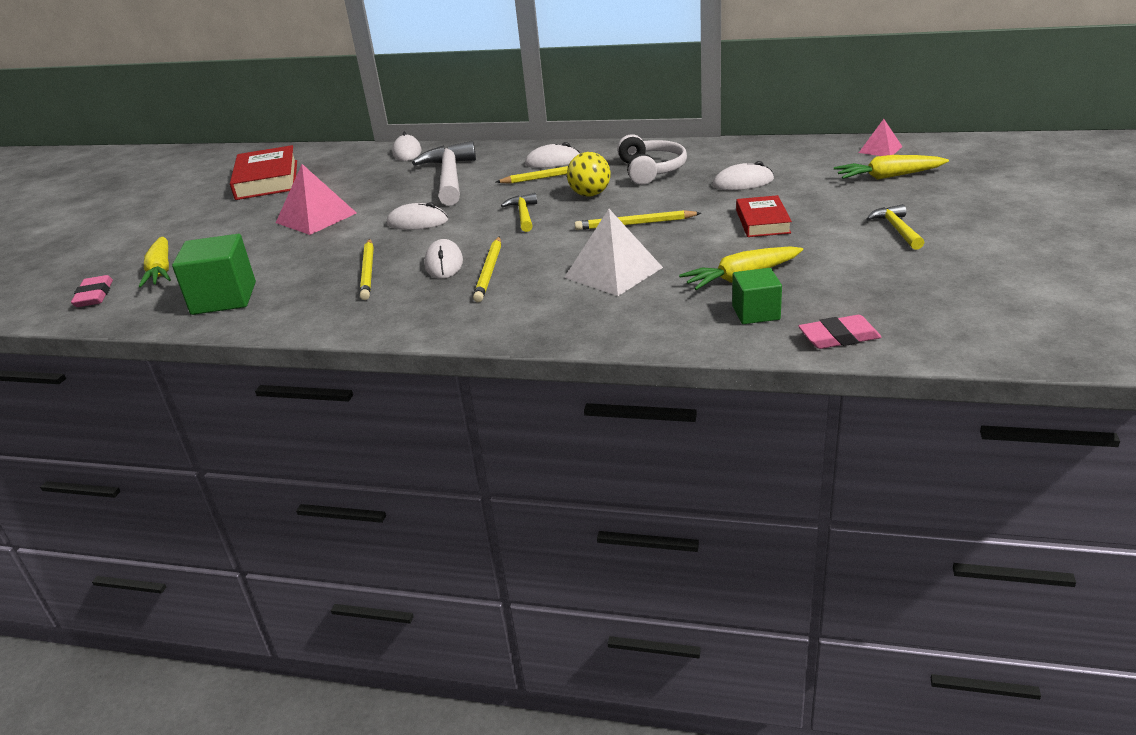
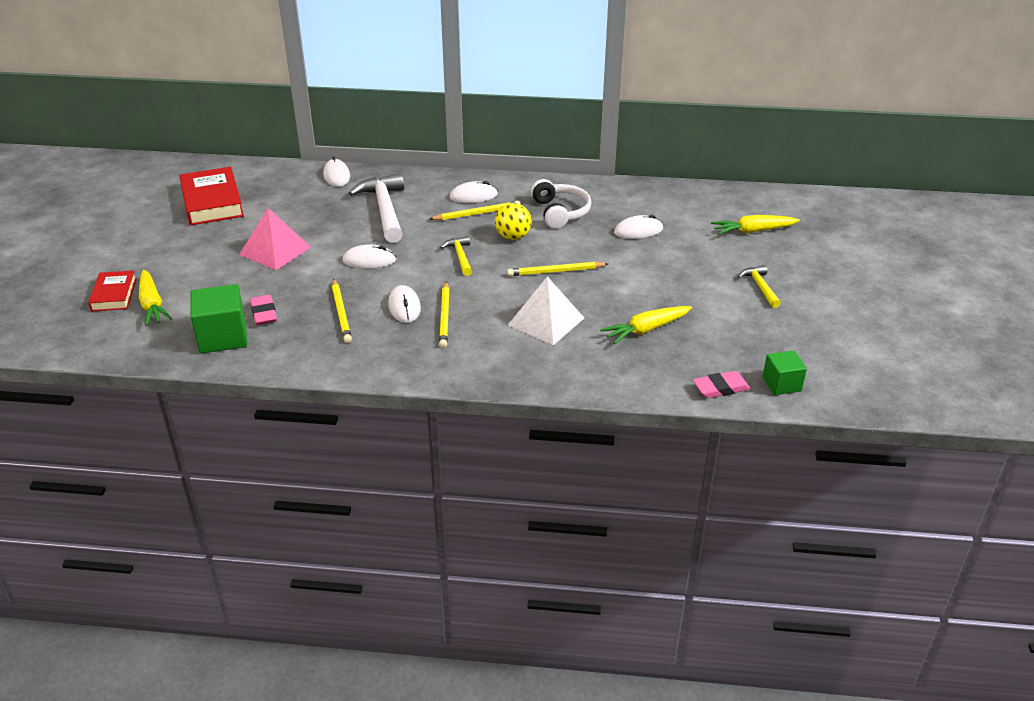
camera: 10 degrees left, 5 degrees up
(94, 295) = (101, 330): pink eraser -> pink eraser (264, 313)
(756, 313) = (660, 364): green cube -> green cube (781, 384)
(762, 221) = (657, 274): red book -> red book (114, 295)
(880, 149) = (746, 200): pink pyramid -> none

